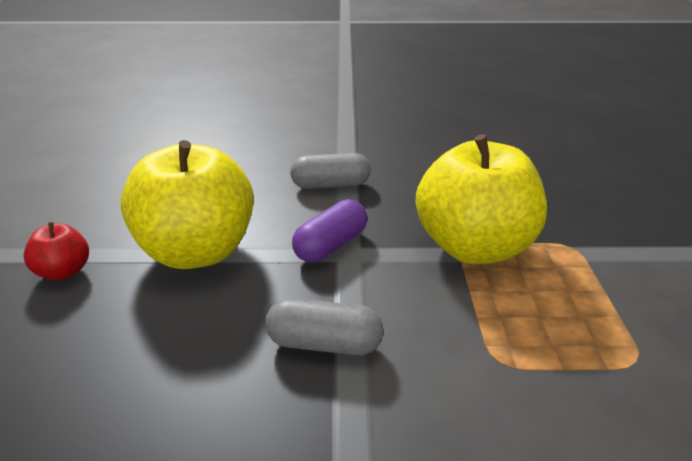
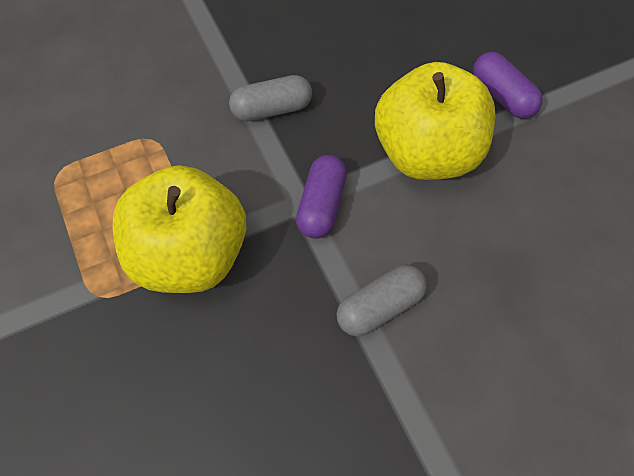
camera: 155 degrees right, 30 degrees up
(63, 272) = (502, 96): red apple -> purple capsule

